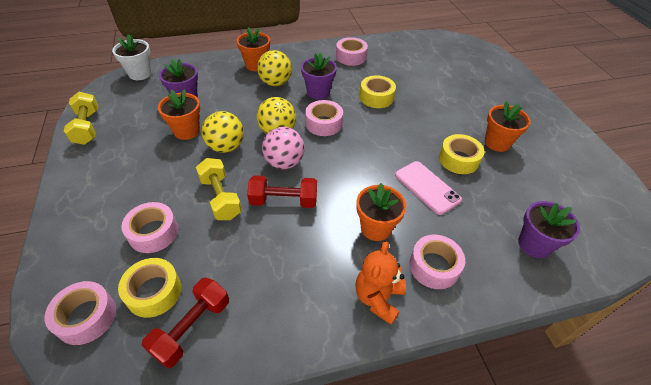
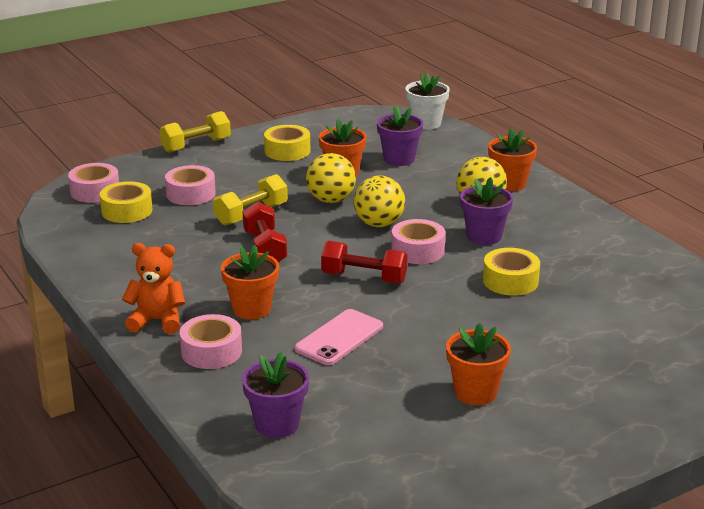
camera: 75 degrees right, 20 degrees down
(87, 127) = (313, 125): yellow dumbbell -> yellow dumbbell (196, 145)
(192, 328) = (97, 235): red dumbbell -> red dumbbell (364, 278)
(284, 163) = (326, 238): pink ball -> none
(351, 57) = (602, 247): pink tape -> none
(458, 159) = (412, 359): yellow tape -> yellow tape (287, 151)

